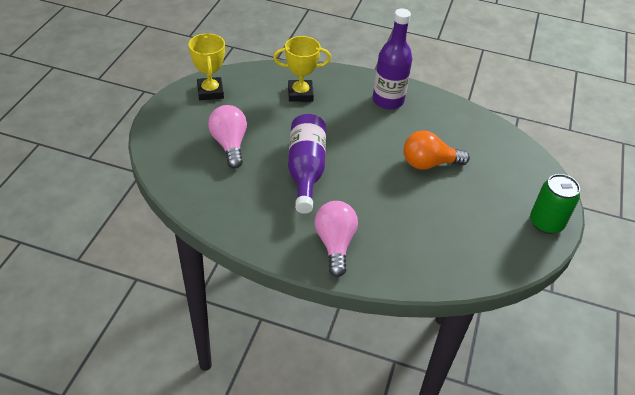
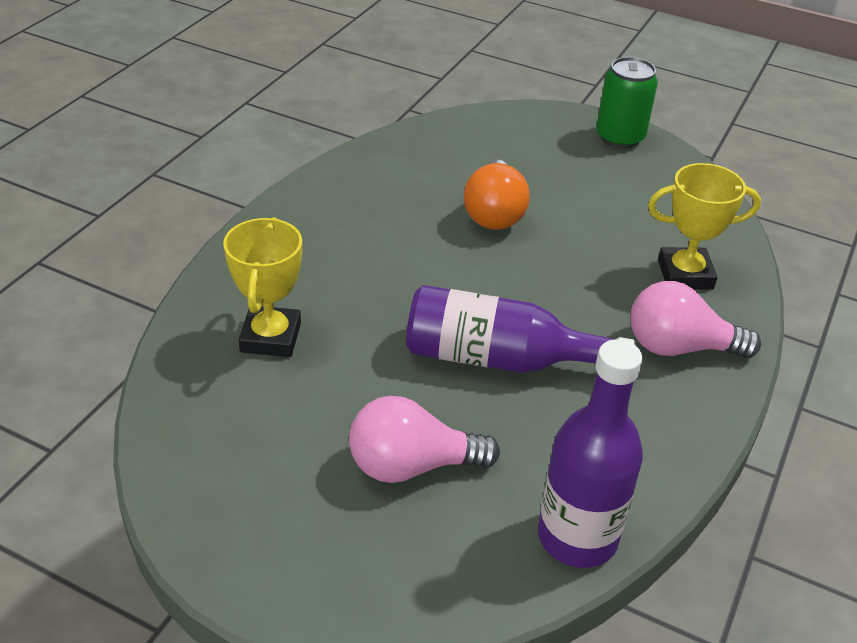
camera: 80 degrees left, 5 degrees down
(210, 92) = (219, 487): yellow trophy -> yellow trophy (685, 274)
(388, 100) = (323, 227): purple bottle -> purple bottle (577, 537)

